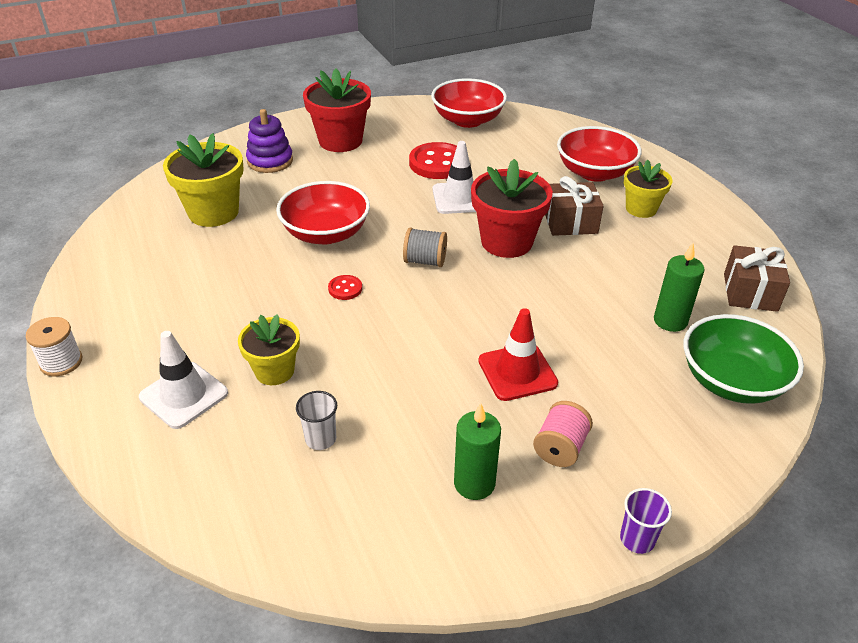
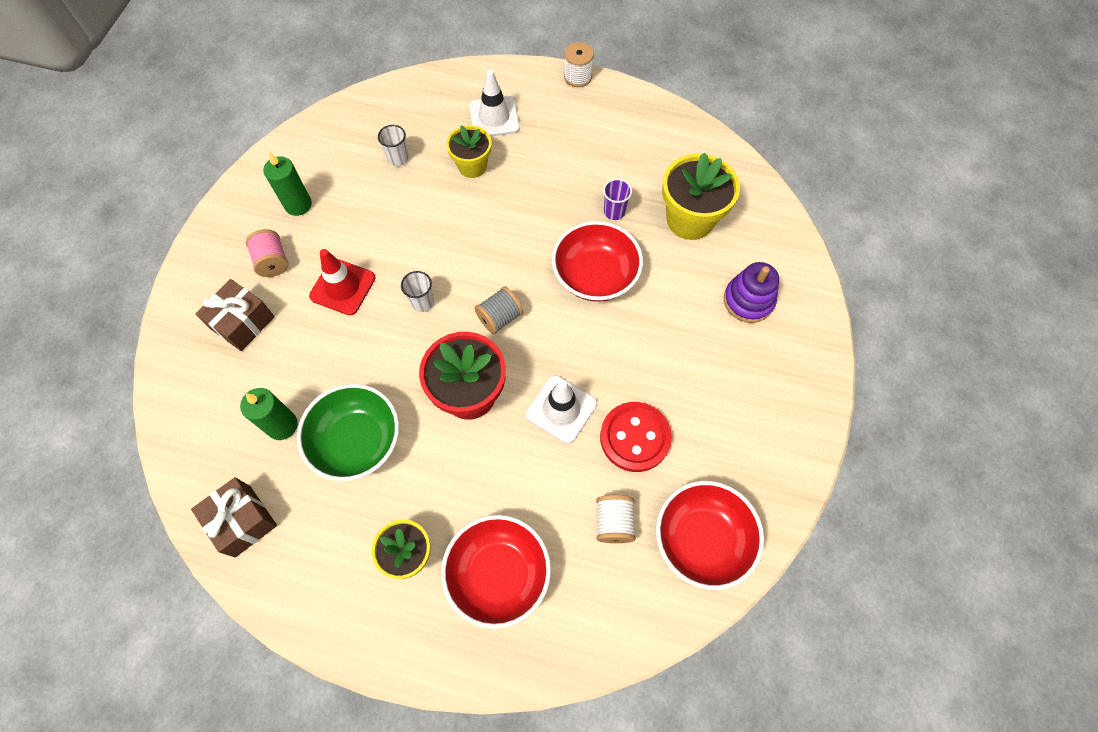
camera: 130 degrees right, 25 degrees up
(340, 141) = (746, 381): red flower pot -> none
(345, 289) = (515, 247): red button -> none
(466, 311) = (422, 302): none -> white cup
(502, 149) = (614, 522): none -> white spool
(570, 222) = (448, 470): brown gift -> brown gift (243, 323)
(637, 539) = (193, 248): purple cup -> purple cup (614, 211)
(731, 381) = (204, 404): green bowl -> green bowl (357, 441)

